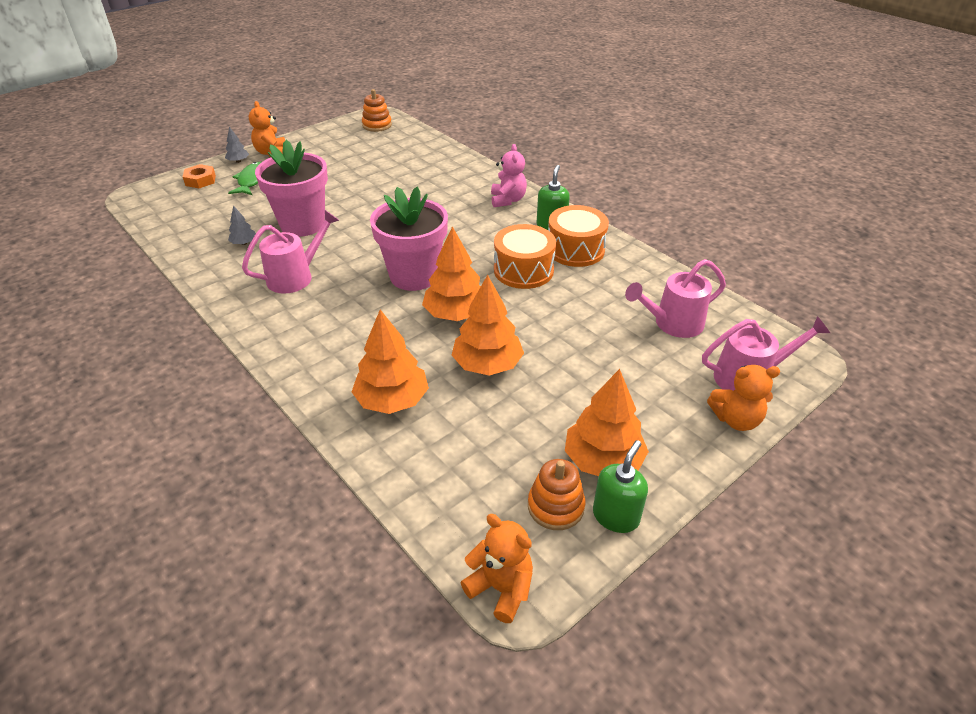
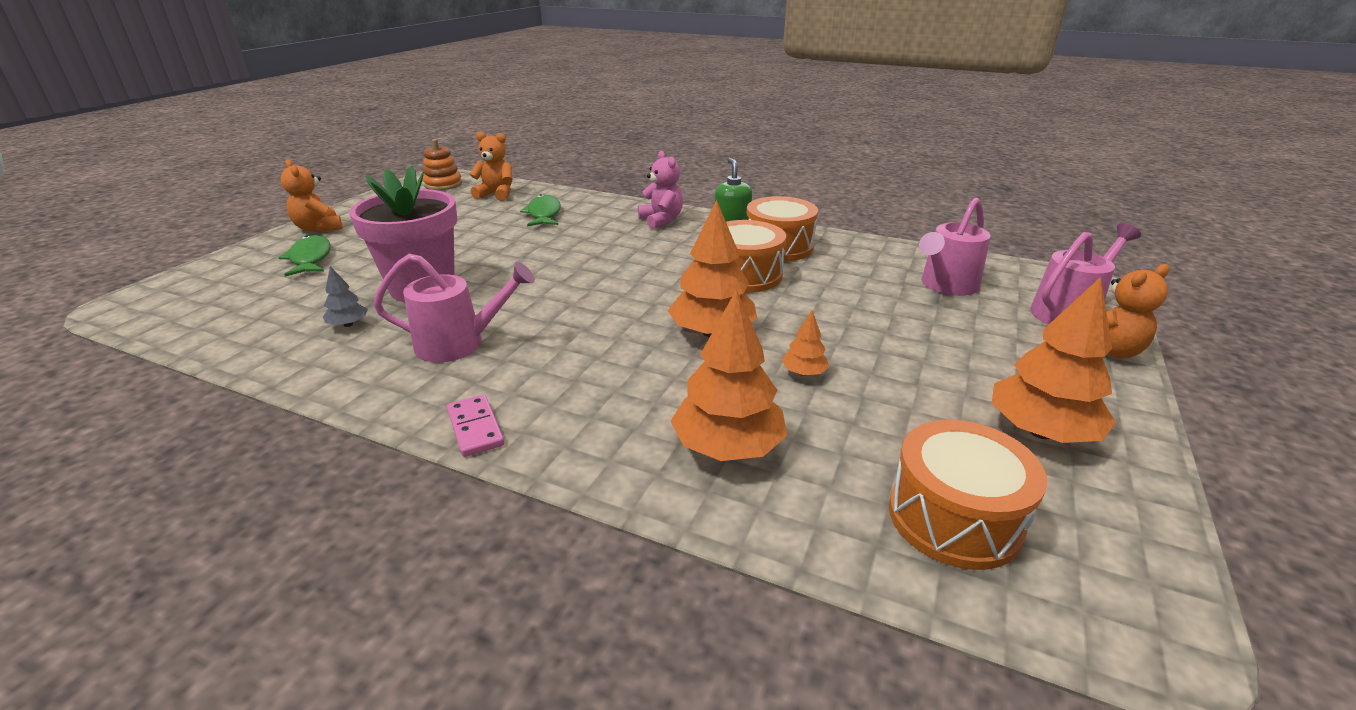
camera: 25 degrees left, 10 degrees down
(200, 180) = (226, 272): orange nut -> none
(238, 161) = (273, 243): grey tree -> none
(265, 340) = (475, 428): none -> pink domino
(296, 276) = (460, 343): pink watering can -> pink watering can turned 60 degrees clockwise
(414, 276) = (622, 307): pink flower pot -> none
(426, 173) = (544, 214): none -> green fish
(481, 491) = (954, 518): none -> orange drum
(487, 365) = (804, 373): orange tree -> orange tree, size x0.48
(501, 588) = (1122, 637): orange teddy bear -> orange teddy bear (496, 194)
(555, 506) = (1056, 502): orange stacking toy -> none
(616, 516) = (1128, 487): green soap dispenser -> none

